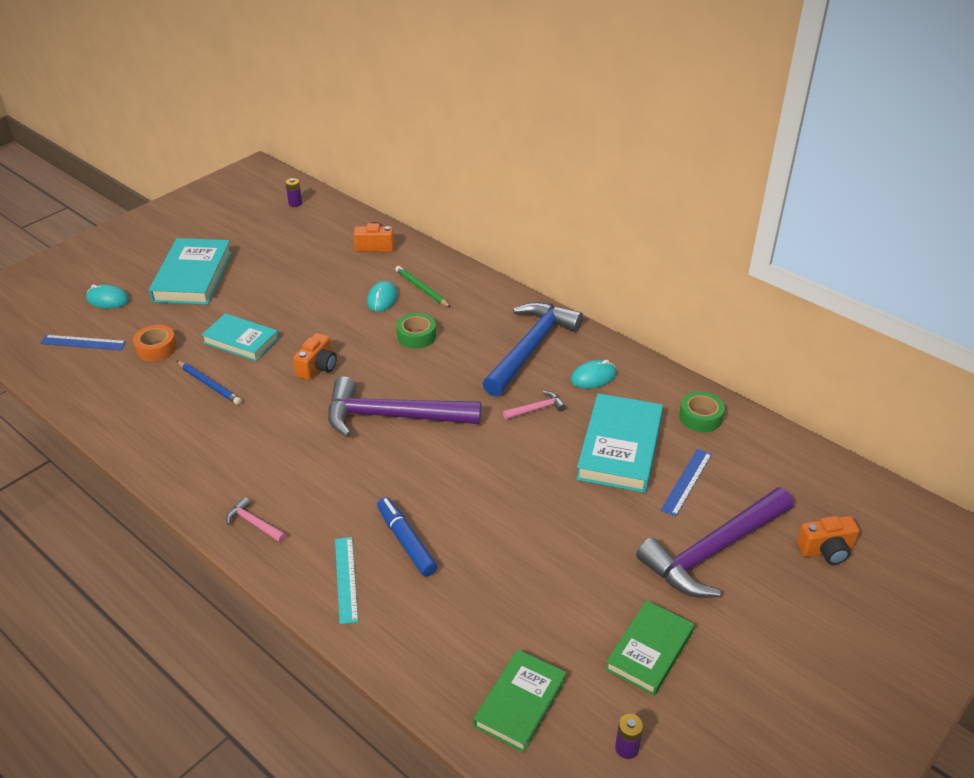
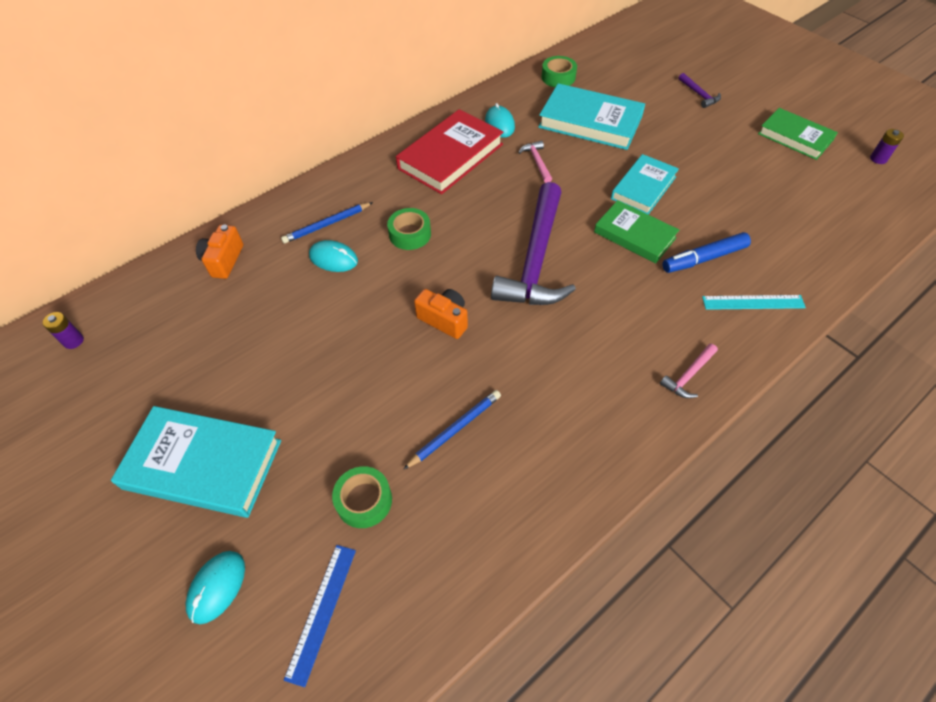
camera: 80 degrees left, 15 degrees up
(156, 348) = (364, 500): orange tape -> green tape
(241, 341) = (374, 397): turquoise book -> turquoise book (643, 188)
(422, 289) = (327, 225): green pencil -> blue pencil
(520, 703) = (856, 205): green book -> green book (634, 235)
(530, 348) = (450, 156): blue hammer -> red book
(686, 481) = (629, 95): blue ruler -> none
(714, 551) = (699, 94): purple hammer -> purple hammer, size x0.41
(826, 550) = (694, 49): orange camera -> none

